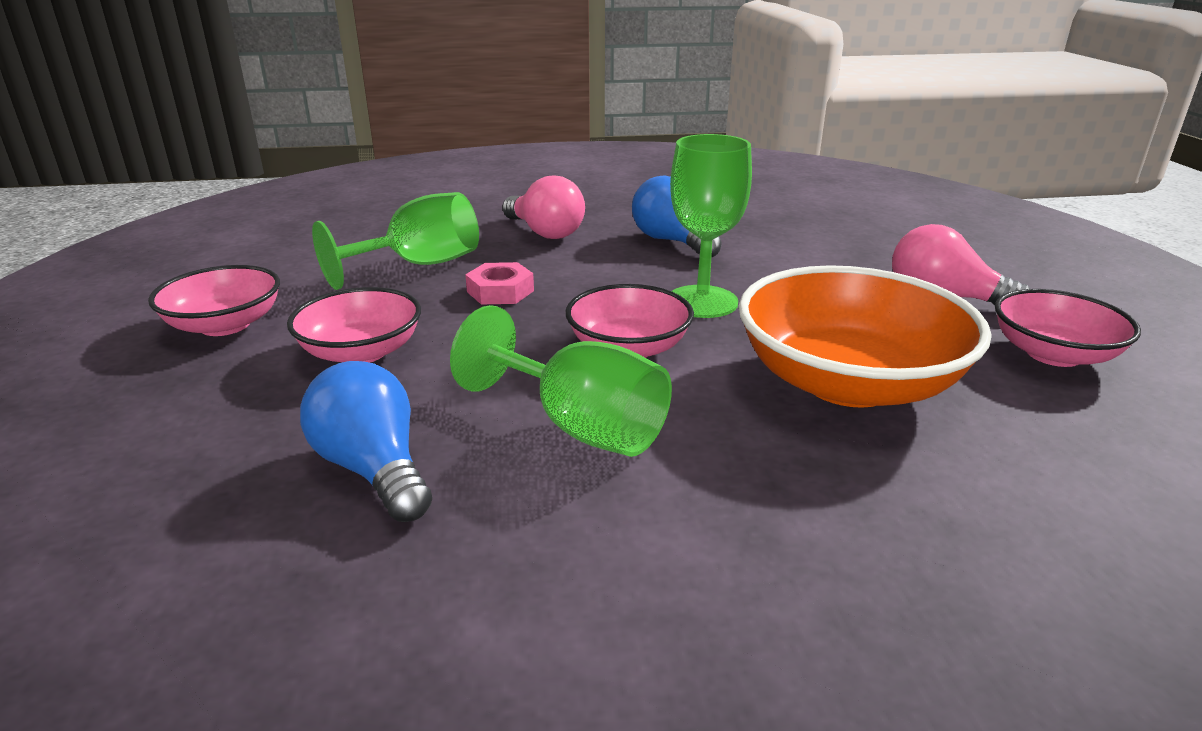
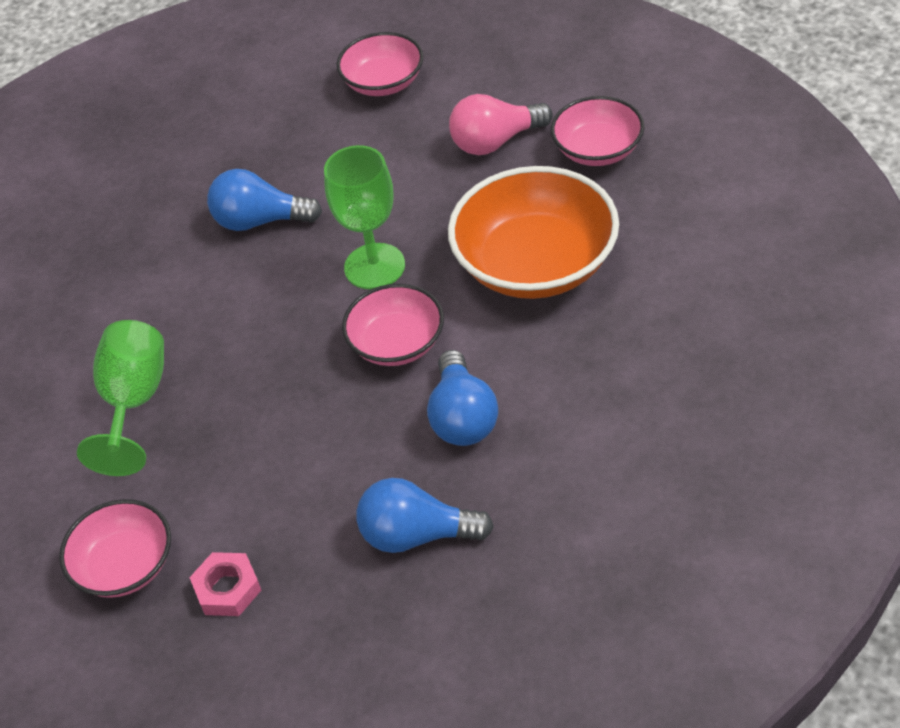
camera: 45 degrees left, 20 degrees up
(361, 352) = (258, 493): pink bowl -> pink bowl (383, 82)
(500, 291) = (239, 372): pink nut -> pink nut (227, 589)
(545, 232) = (154, 289): pink light bulb -> none
(579, 427) = (463, 417): green goblet -> blue light bulb

